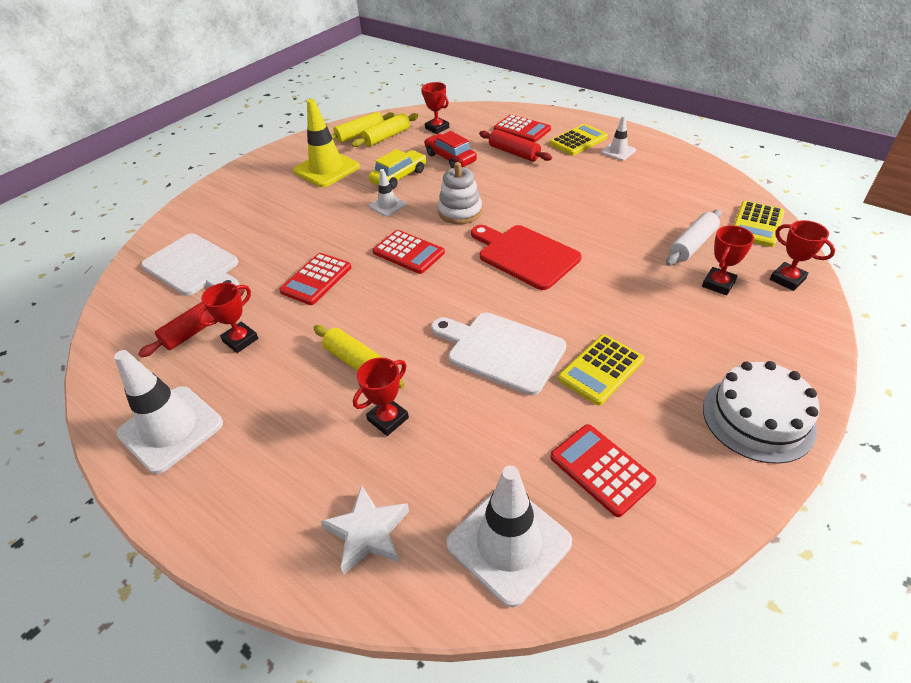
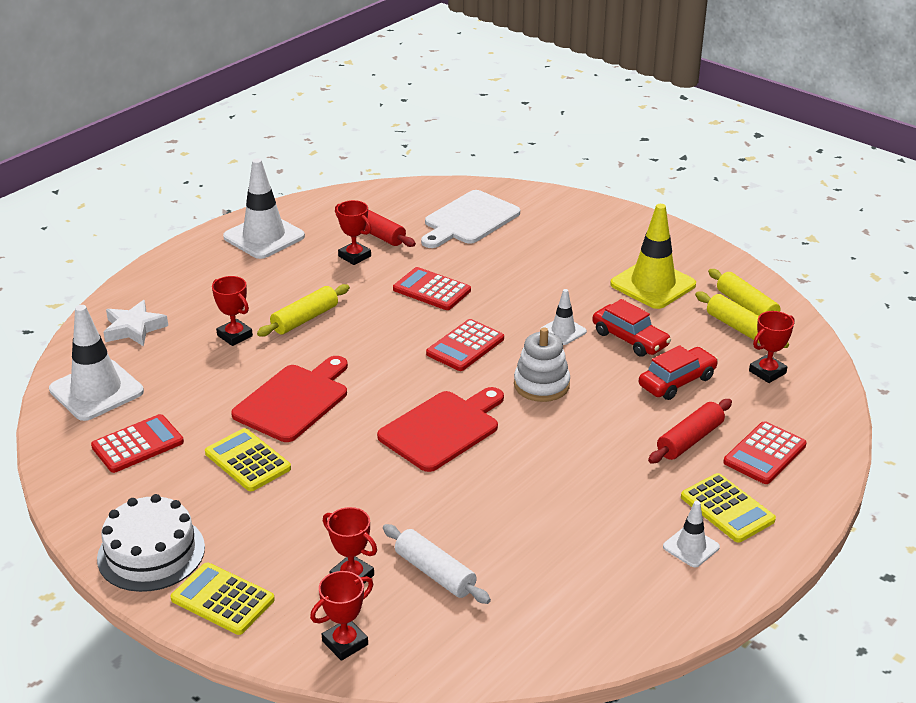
camera: 90 degrees right, 10 degrees down
(399, 177) = (630, 339): yellow car -> red car
(501, 350) = (294, 400): white cutting board -> red cutting board
(757, 224) = (469, 651): yellow calculator -> yellow calculator (222, 600)

